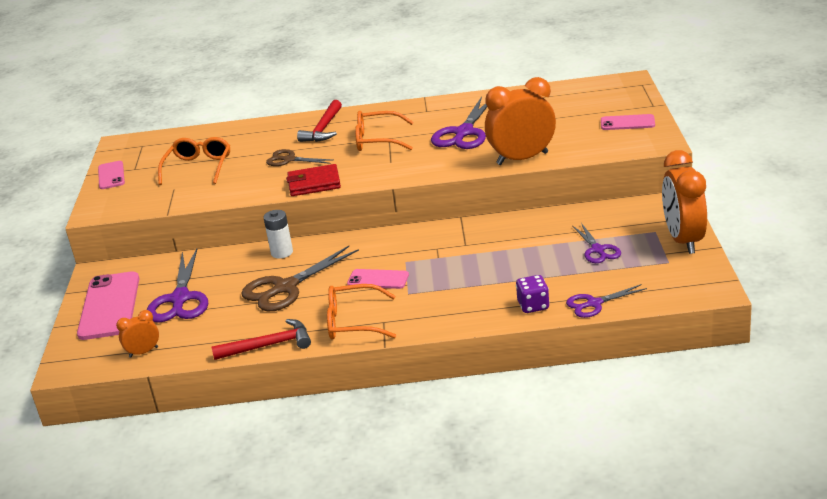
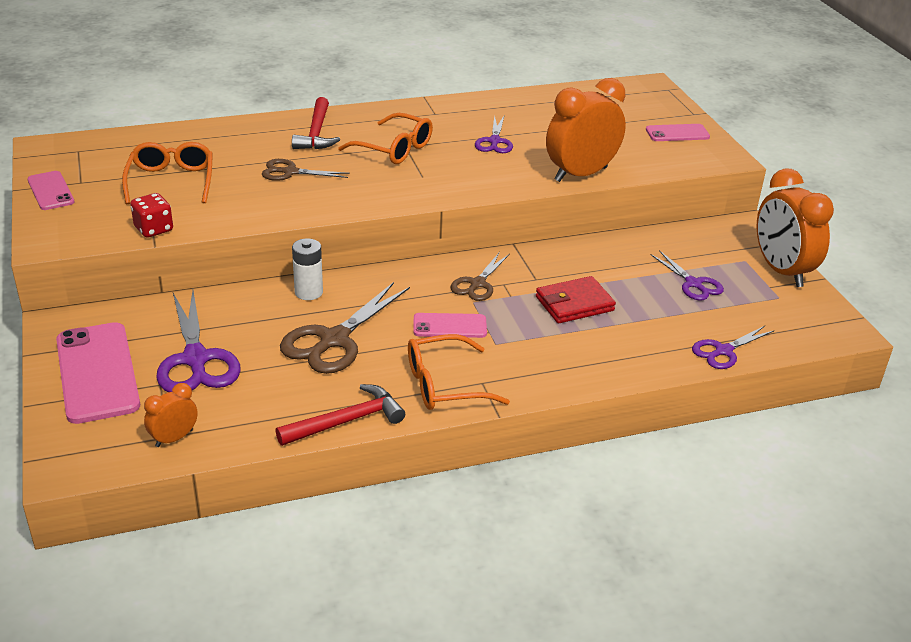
camera: 20 degrees left, 5 degrees up
(171, 203) = (154, 229): none -> red dice
(314, 184) = (338, 204): red wallet -> red wallet (574, 304)
(378, 140) = (393, 149): orange glasses -> orange glasses turned 135 degrees counterclockwise
(415, 248) = (477, 284): none -> brown scissors
(464, 133) = (494, 141): purple scissors -> purple scissors, size x0.59
(533, 305) = (655, 355): purple dice -> none

